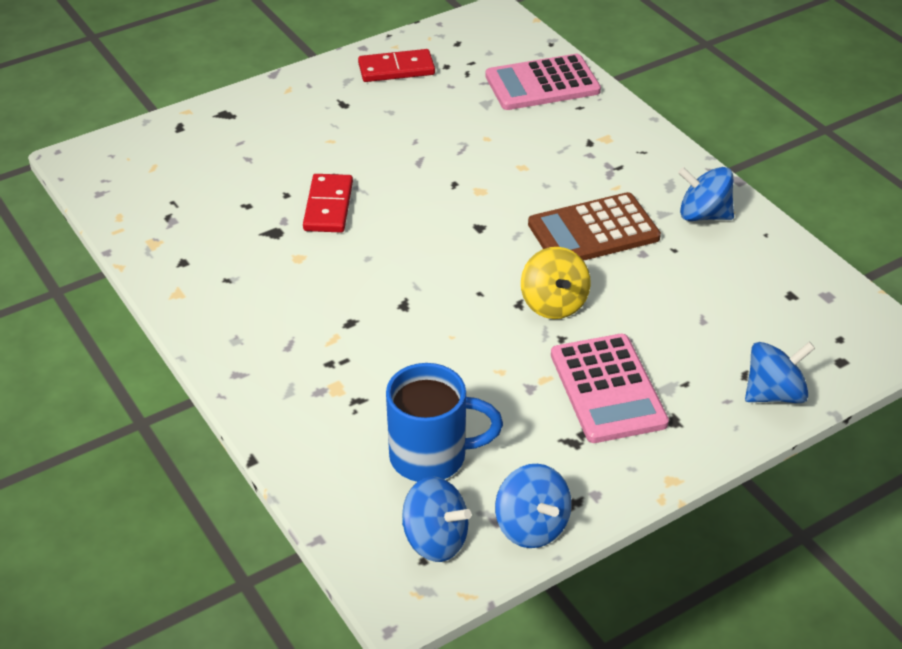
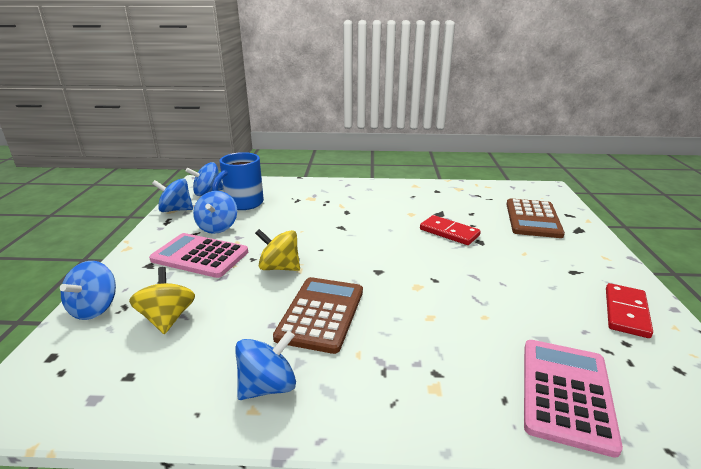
camera: 125 degrees right, 15 degrees down
(221, 152) = (532, 219): none -> brown calculator
(528, 428) = (218, 227): none -> blue spinning top
(718, 327) = (167, 318): none -> yellow spinning top

